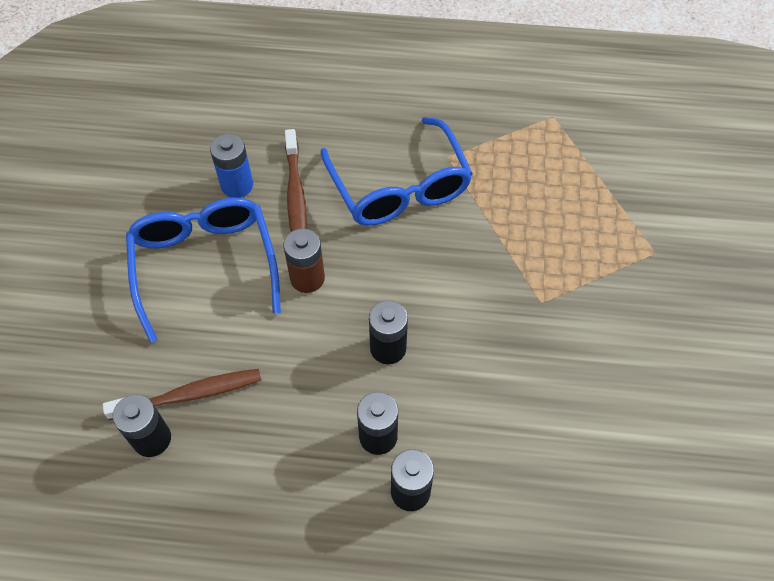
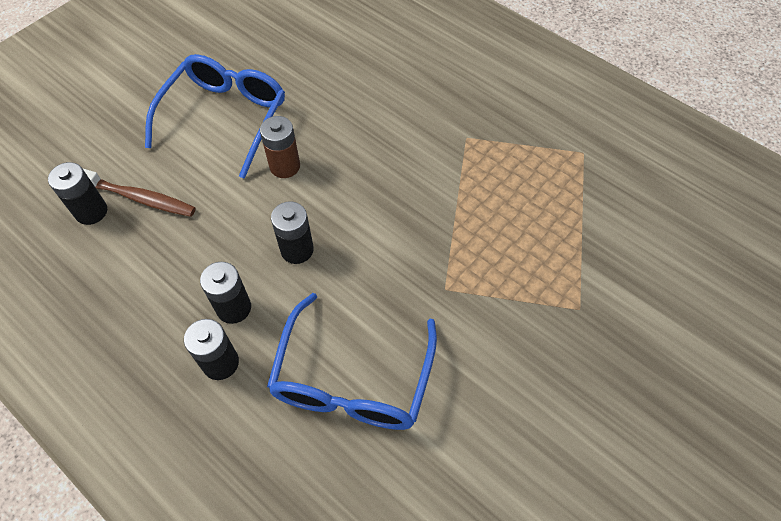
camera: 35 degrees right, 0 degrees up
(237, 185) = (294, 75): blue battery -> none
(295, 194) = (329, 103): brown toothbrush -> none
(399, 187) = (409, 139): blue glasses -> blue glasses (352, 379)

